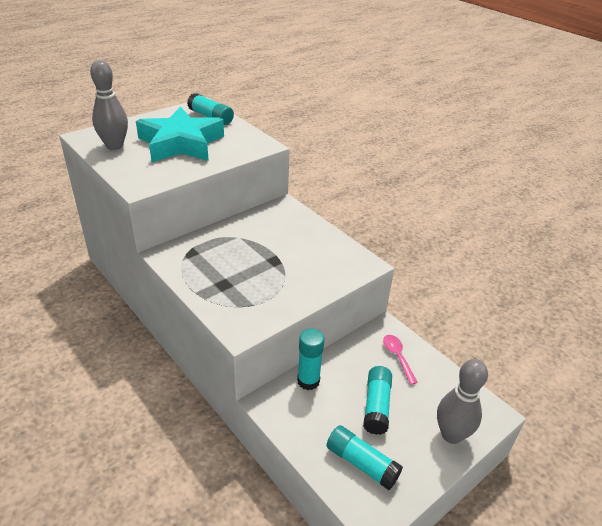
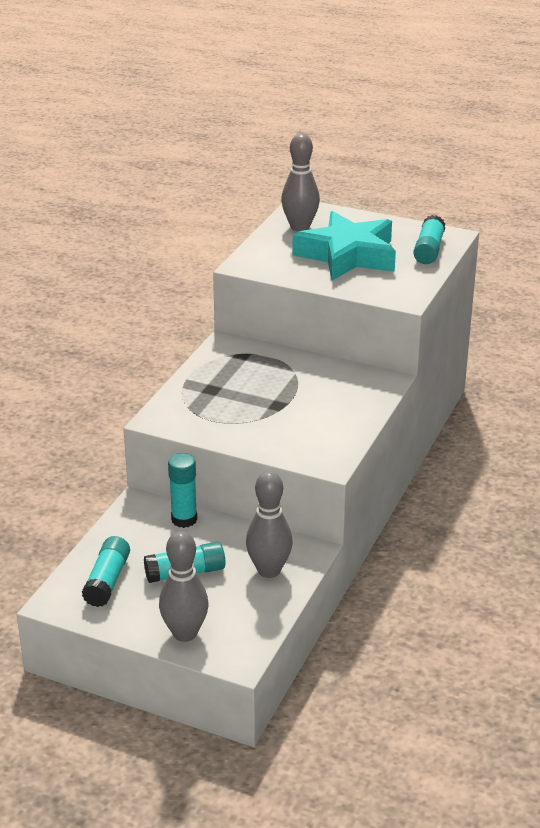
camera: 65 degrees right, 5 degrees down
(397, 357) = (269, 570): pink spoon -> grey bowling pin

